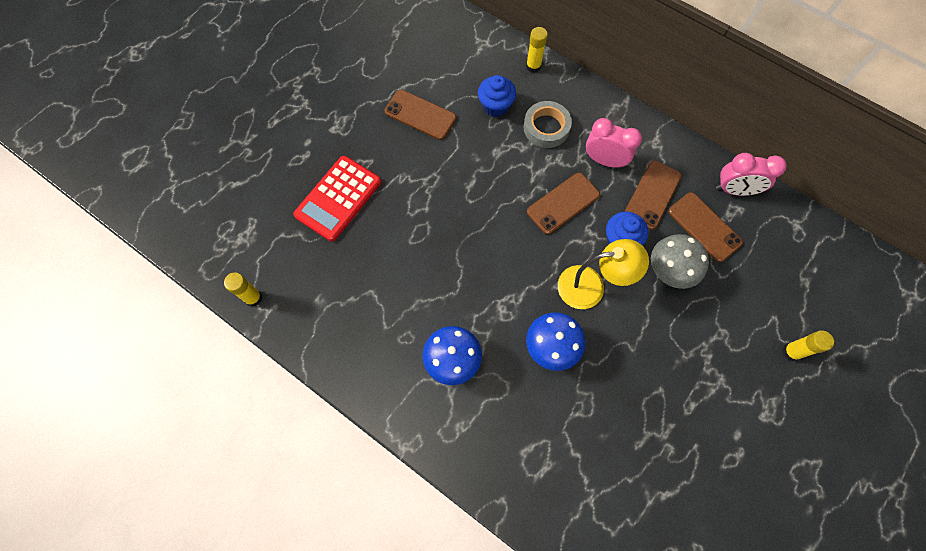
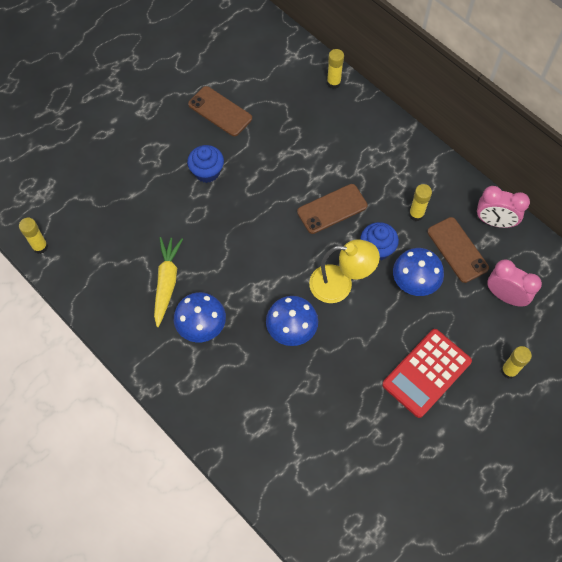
camera: 10 degrees right, 5 degrees down
(338, 198) = (131, 174): red calculator -> red calculator (426, 373)
(403, 315) = (167, 282): none -> yellow carrot
(495, 106) = (290, 113): blue cupcake -> blue cupcake (207, 172)
(546, 127) = (332, 140): grey tape -> none
(604, 160) = (379, 177): pink clock -> pink clock (505, 296)
(652, 195) = (416, 214): brown phone -> yellow glue stick
(668, 271) = (414, 283): grey mushroom -> blue mushroom

